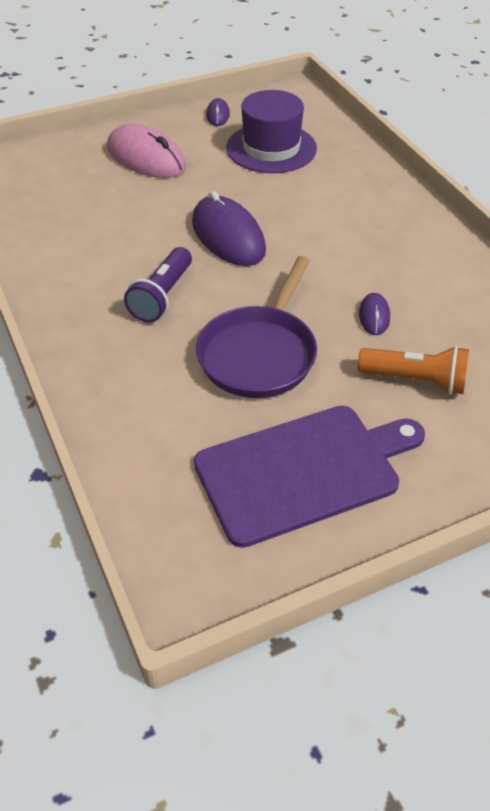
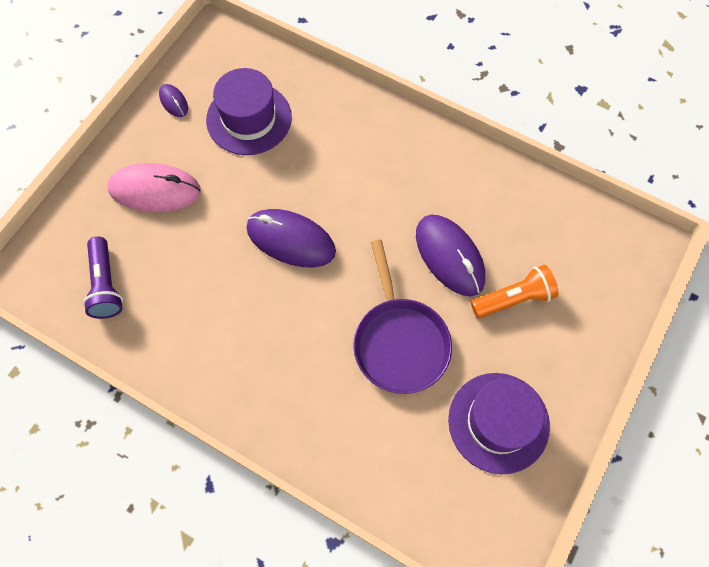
camera: 35 degrees left, 20 degrees up
(162, 296) = (290, 333): purple flashlight -> purple flashlight (106, 285)
(303, 471) = (498, 422): purple cutting board -> purple hat
(374, 316) = (449, 256): purple mouse -> purple mouse, size x2.07

